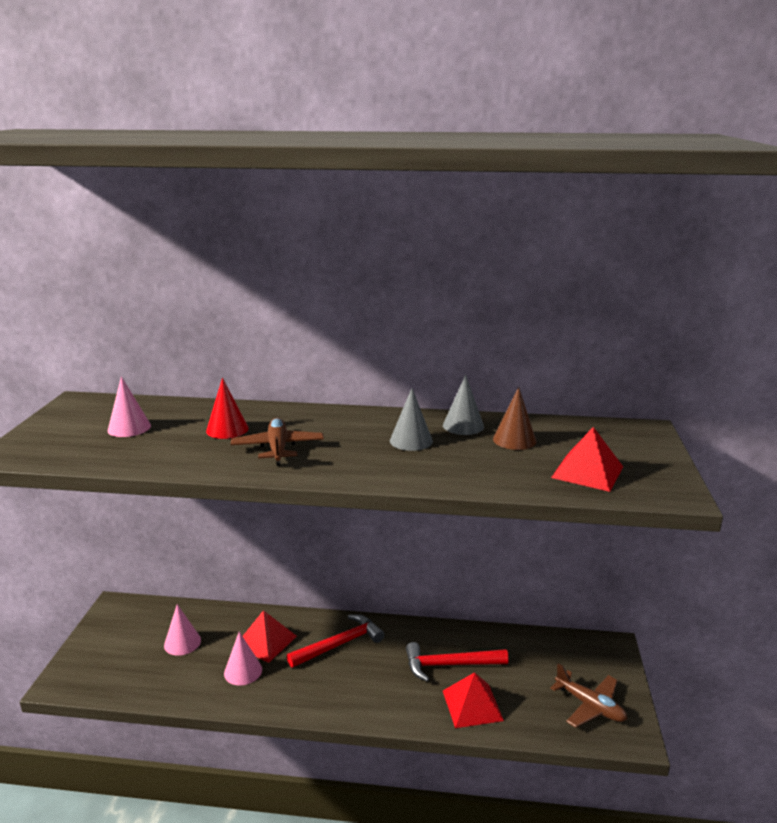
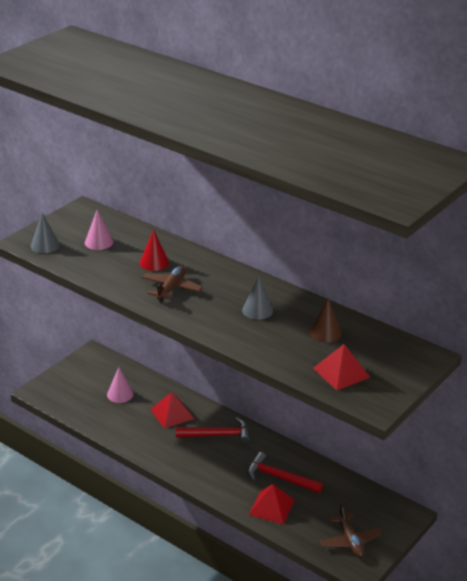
camera: 30 degrees right, 10 degrees up
(243, 671) = (145, 427): pink cone -> none
(463, 426) = (305, 310): grey cone -> grey cone (45, 245)

